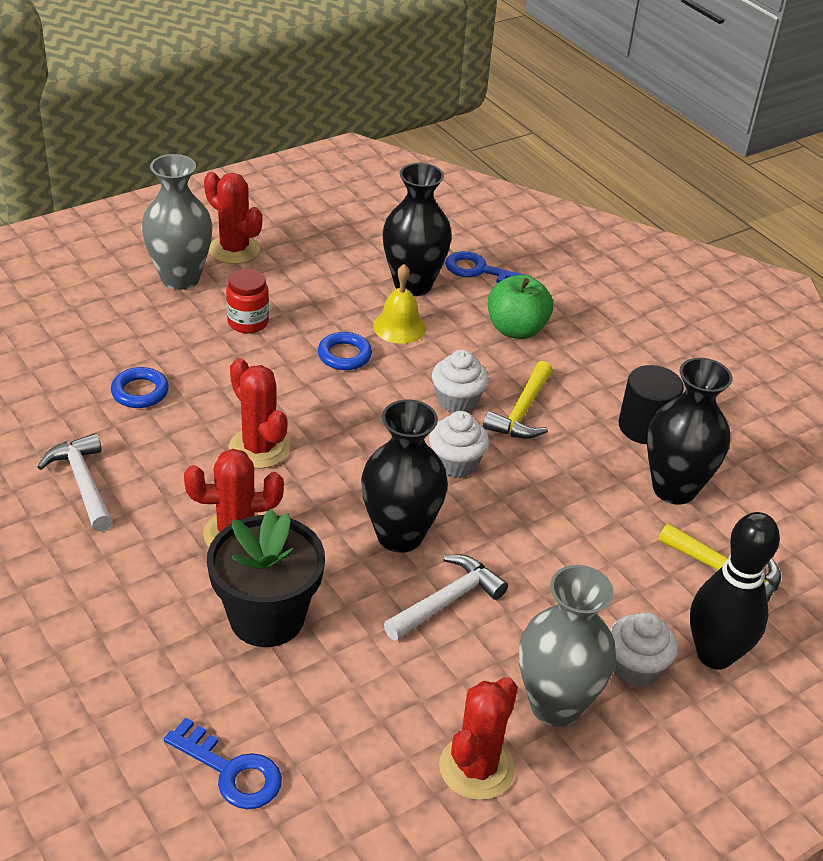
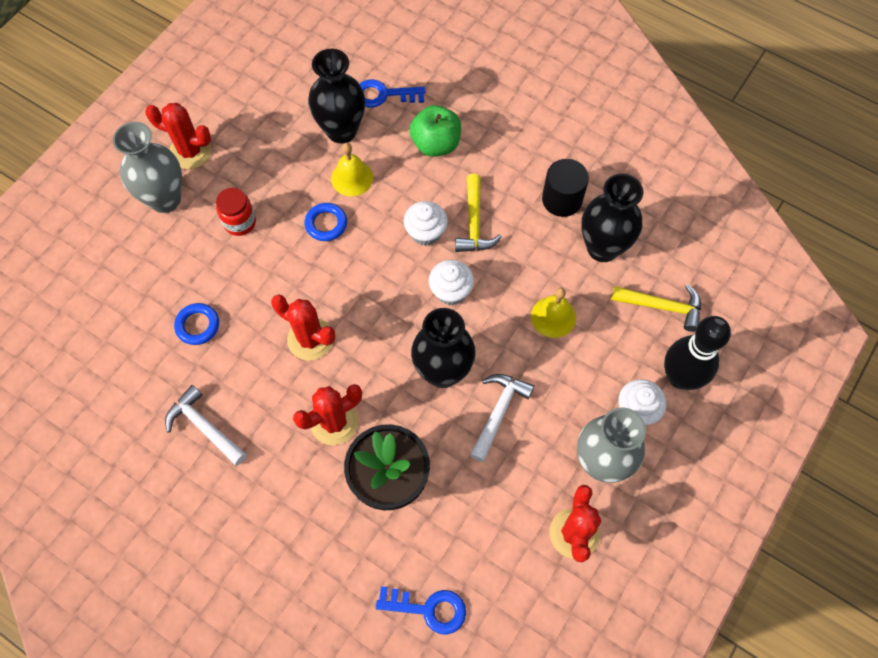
camera: 20 degrees left, 25 degrees up
(573, 532) = (553, 317): none -> yellow bell

